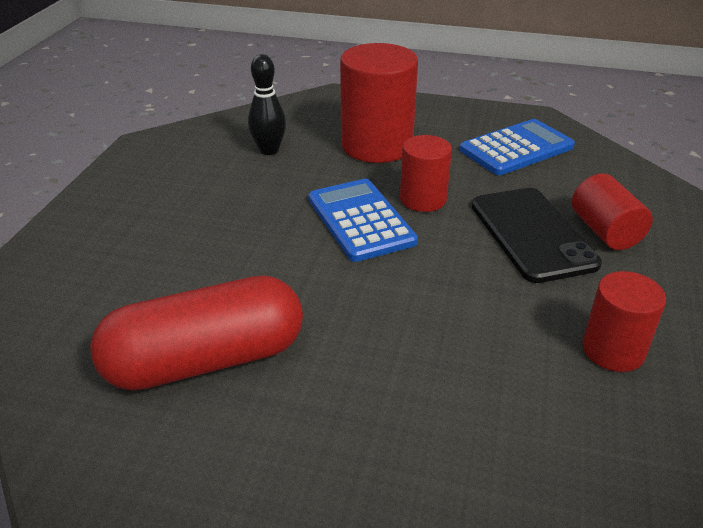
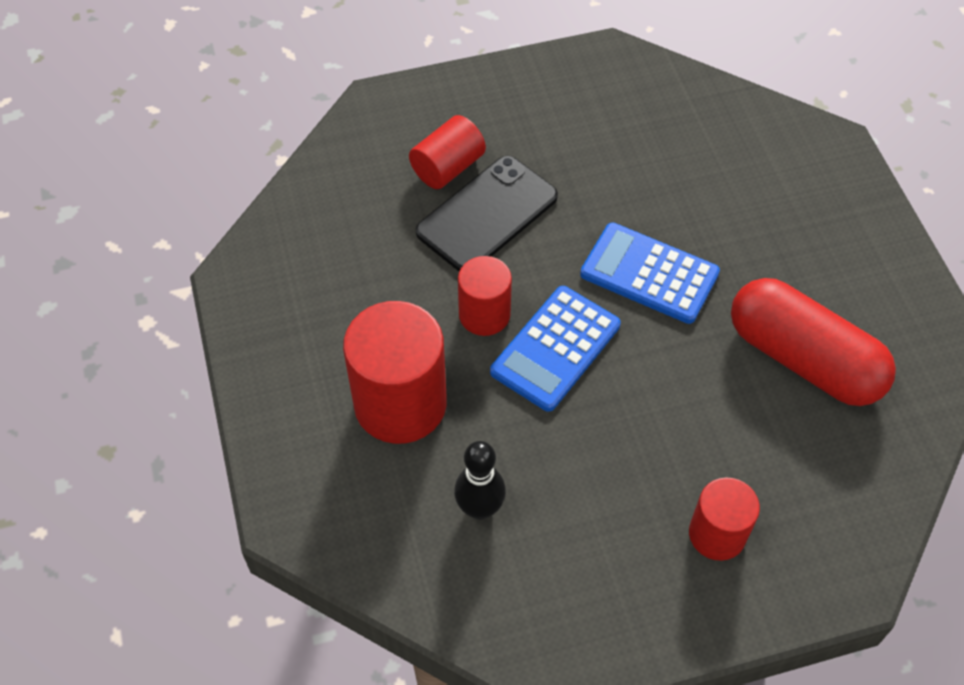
camera: 120 degrees left, 20 degrees up
(516, 148) = (327, 273): blue calculator -> blue calculator (649, 274)
(613, 350) = (602, 132): red cylinder -> red cylinder (717, 534)

